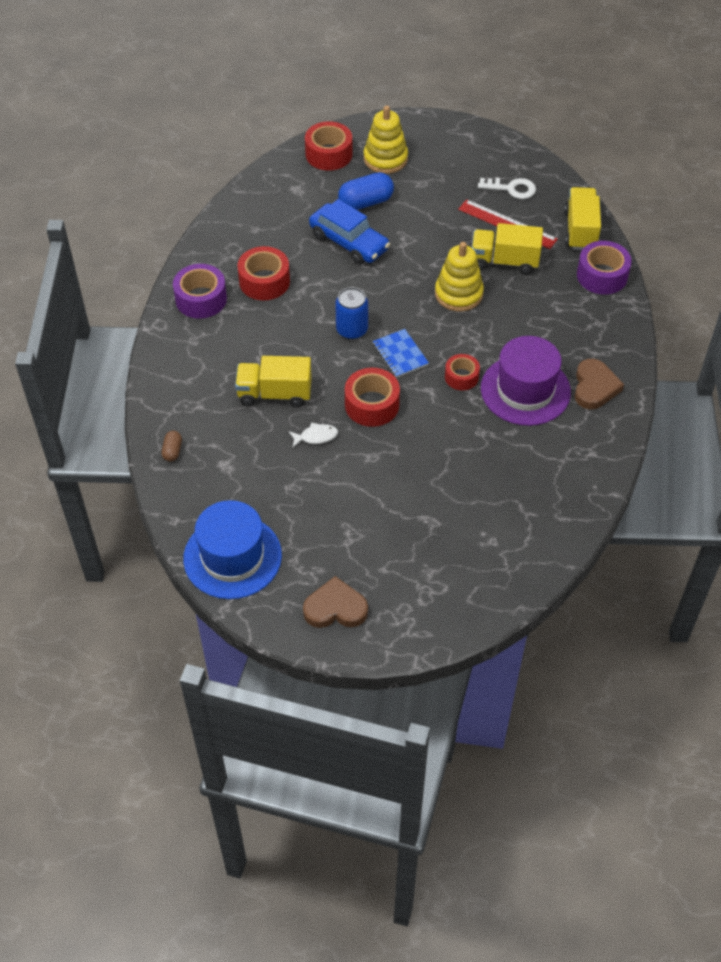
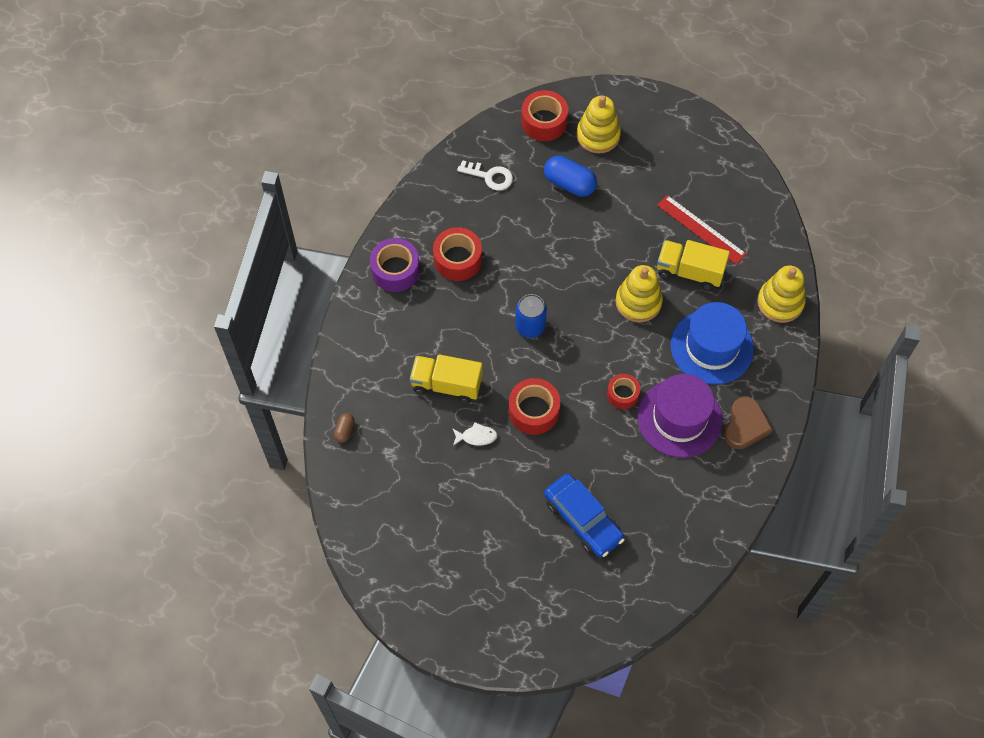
camera: 10 degrees right, 10 degrees up
(232, 557) = (381, 548): blue hat -> blue hat (711, 347)
(335, 608) = (463, 615): brown heart -> none
(349, 242) = (545, 227): blue car -> blue car (583, 520)
(366, 202) = (569, 184): blue capsule -> blue capsule turned 45 degrees clockwise
(400, 354) = (570, 361): blue notebook -> none
(511, 189) = (714, 189): white key -> white key (490, 176)
(580, 230) = (771, 247): yellow truck -> none
(602, 275) = (780, 302): purple tape -> yellow stacking toy

